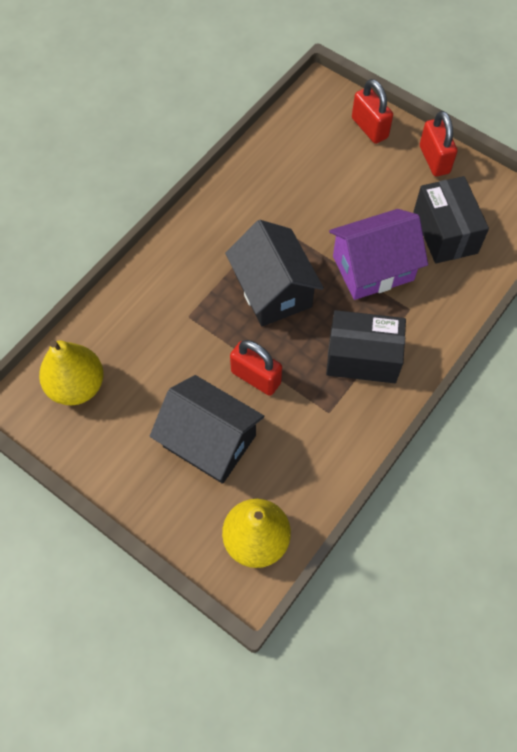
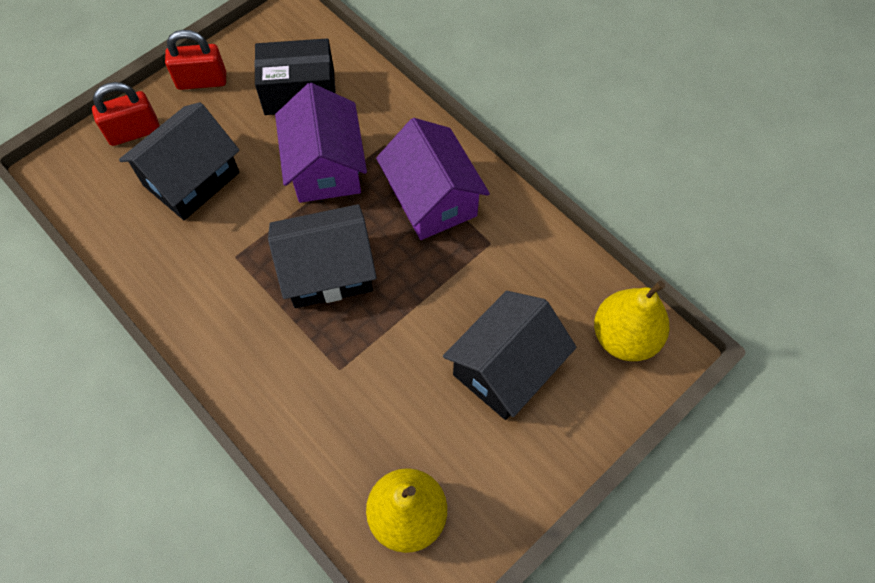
camera: 80 degrees left, 0 degrees up
(256, 377) = (436, 307): red padlock -> none
(336, 177) = (191, 179): none -> black house
(362, 357) = (432, 199): black box -> purple house

